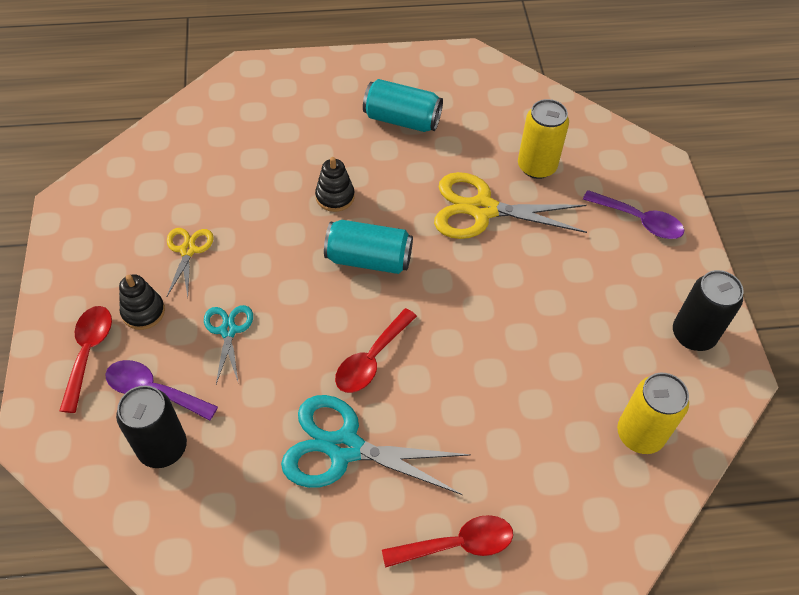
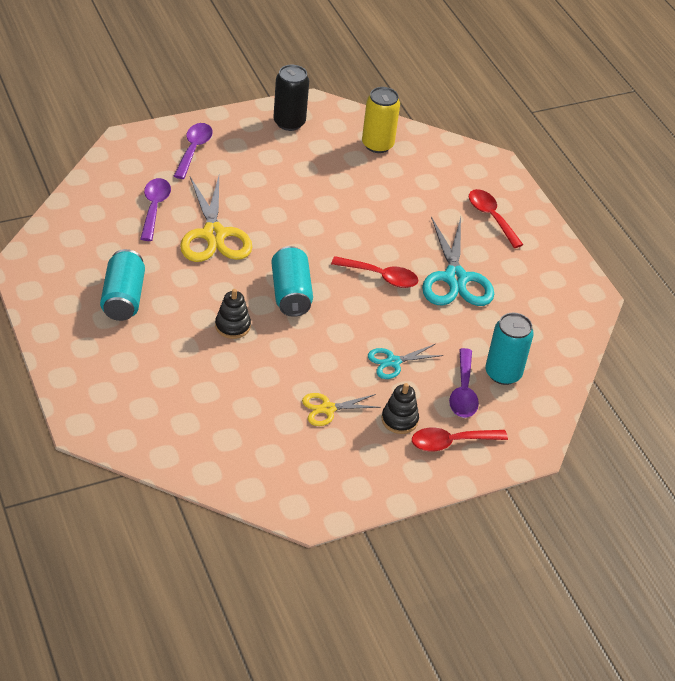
camera: 110 degrees left, 10 degrees down
(162, 447) = (503, 373): black can -> turquoise can
(536, 166) = (154, 208): yellow can -> purple spoon

